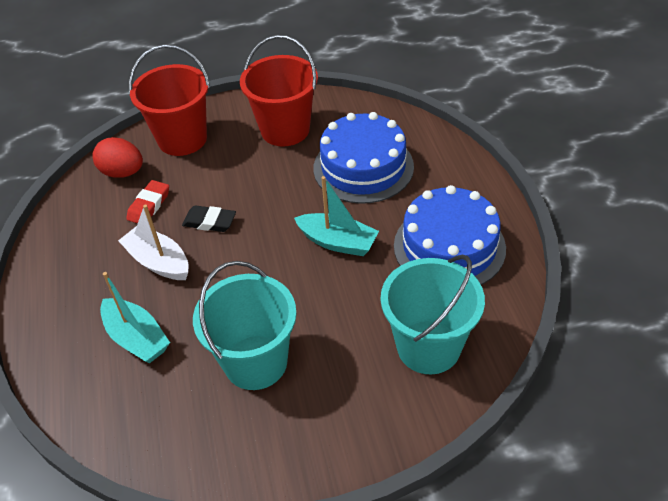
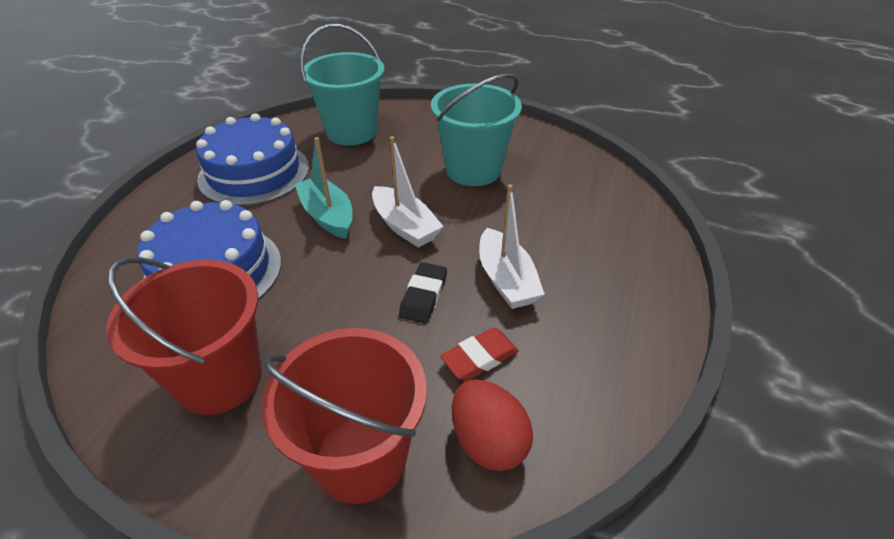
camera: 150 degrees left, 5 degrees down
(137, 338) = (561, 223): turquoise boat -> none
(209, 222) = (424, 296): black eraser -> black eraser turned 60 degrees clockwise
(267, 265) = (405, 226): none -> white boat

